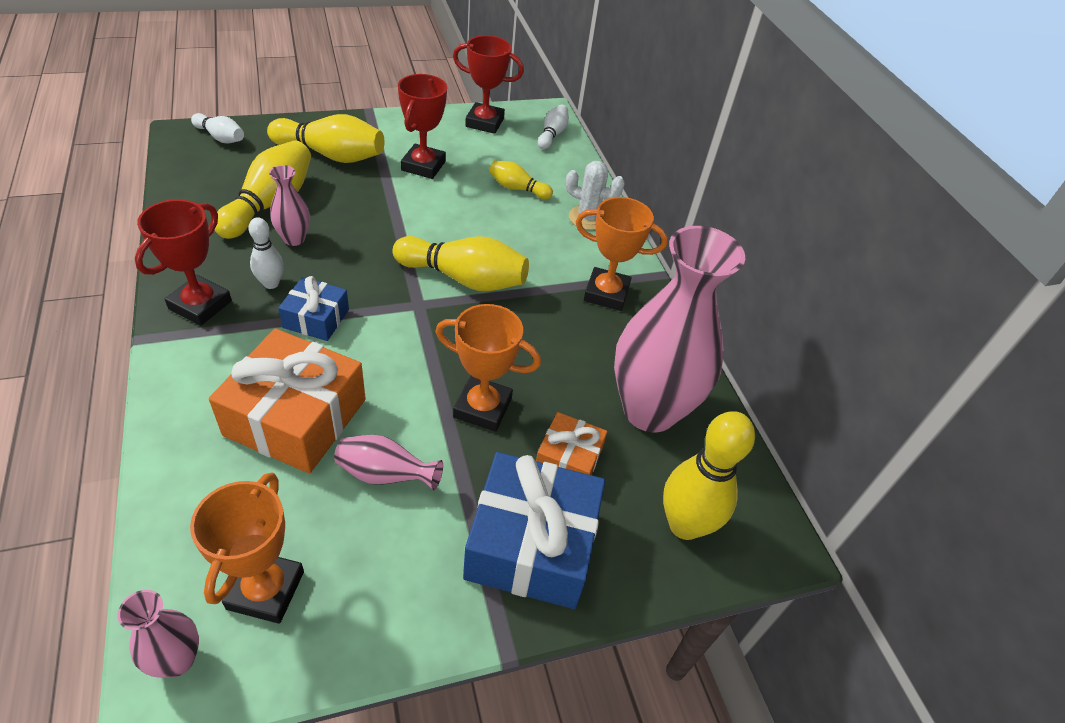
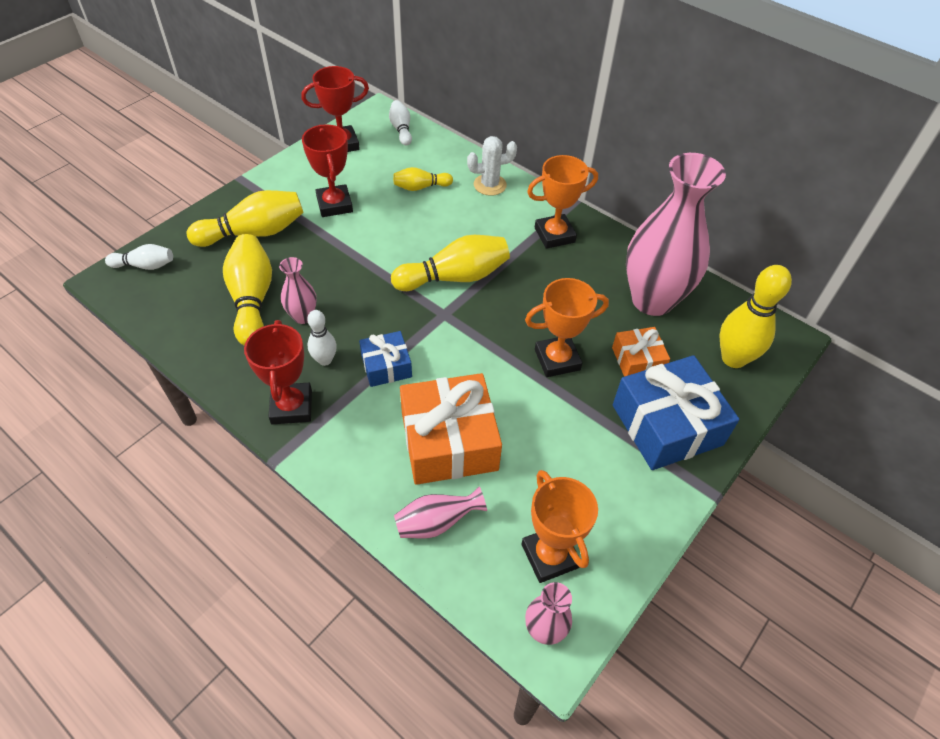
camera: 30 degrees left, 5 degrees up
(385, 475) = (544, 440): pink vase -> pink vase (436, 522)

